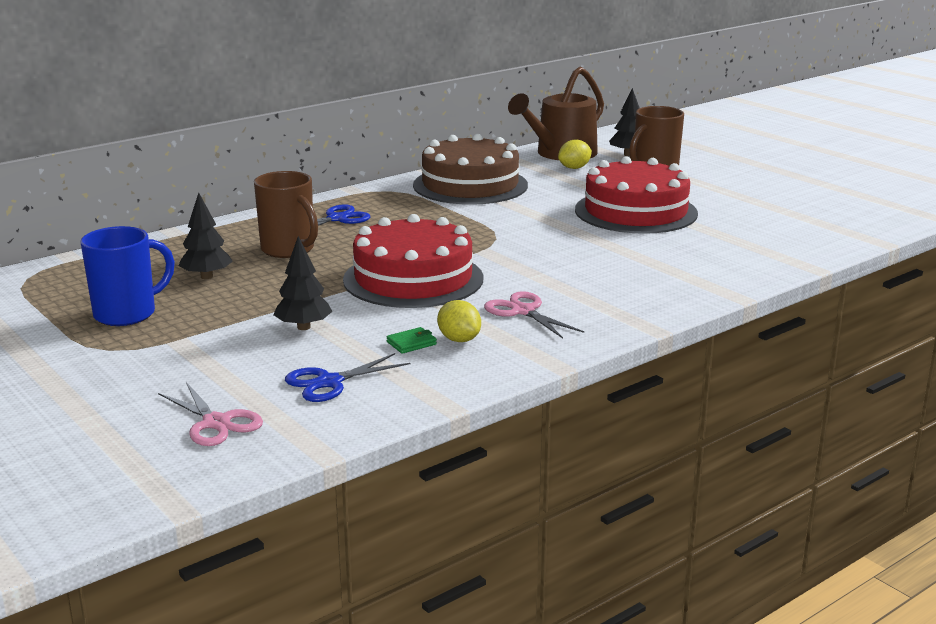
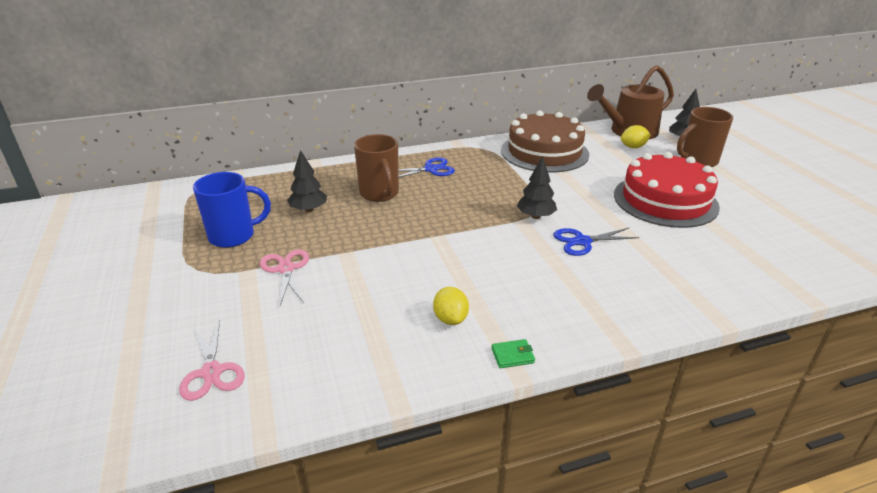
camera: 20 degrees right, 10 degrees up
(304, 327) = (341, 277): black tree -> black tree (535, 216)
(329, 382) = (322, 345): blue scissors -> blue scissors (582, 241)
(411, 343) = (411, 314): green wallet -> green wallet (512, 356)
(413, 279) = (451, 241): red cake -> none
(523, 311) = (520, 297): pink scissors -> pink scissors (286, 269)

